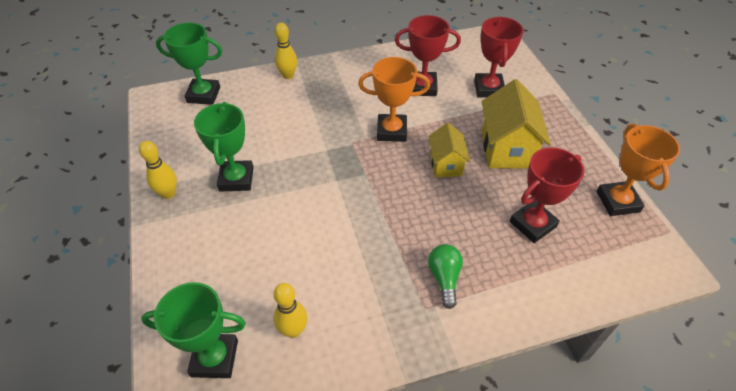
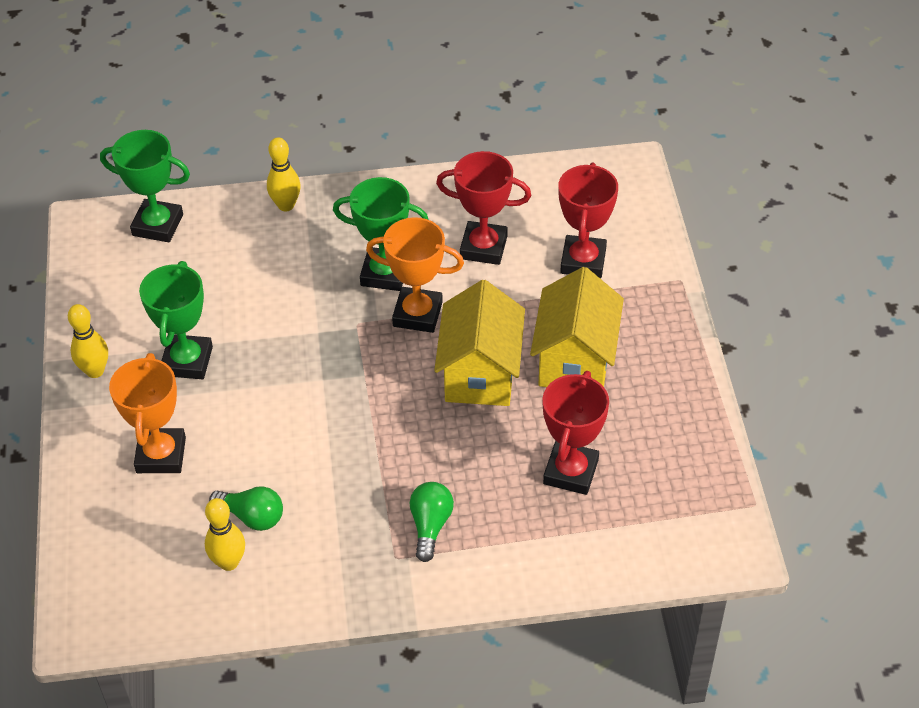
camera: 10 degrees right, 0 degrees up
(215, 358) = (132, 581): green trophy -> green trophy (384, 273)
(305, 289) = (252, 516): none -> green light bulb
(446, 164) = (480, 373): yellow house -> yellow house, size x1.64
(532, 224) = (570, 472): red trophy -> red trophy turned 45 degrees counterclockwise
(617, 201) = (701, 455): orange trophy -> orange trophy (161, 455)

